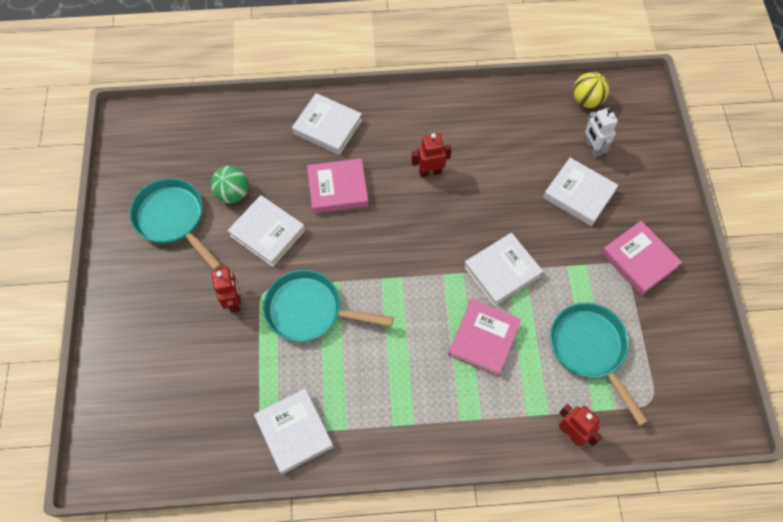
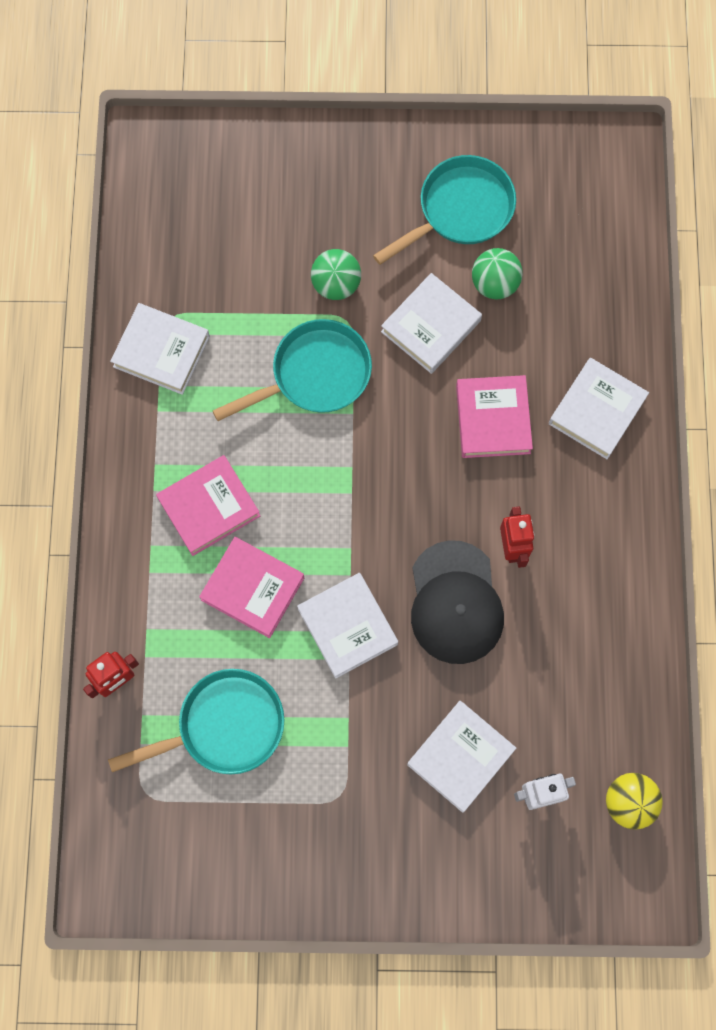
camera: 95 degrees right, 10 degrees up
(234, 301) = (336, 284): red robot -> green ball
(294, 432) = (161, 351): white book -> white book turned 45 degrees clockwise
(309, 310) = (315, 375): turquoise pan -> turquoise pan turned 45 degrees clockwise
(474, 204) = (455, 603): none -> black cap
(639, 260) = (347, 823): pink book -> pink book (209, 507)

